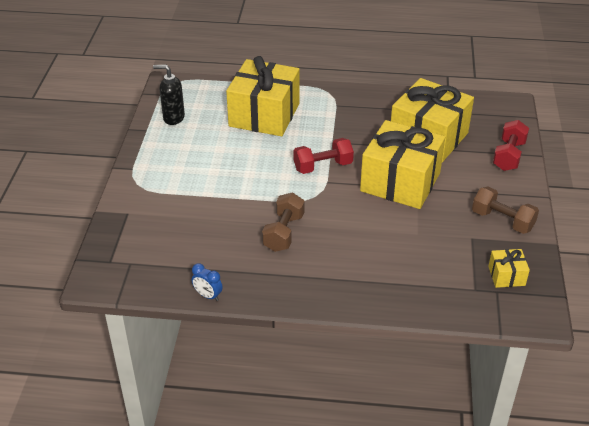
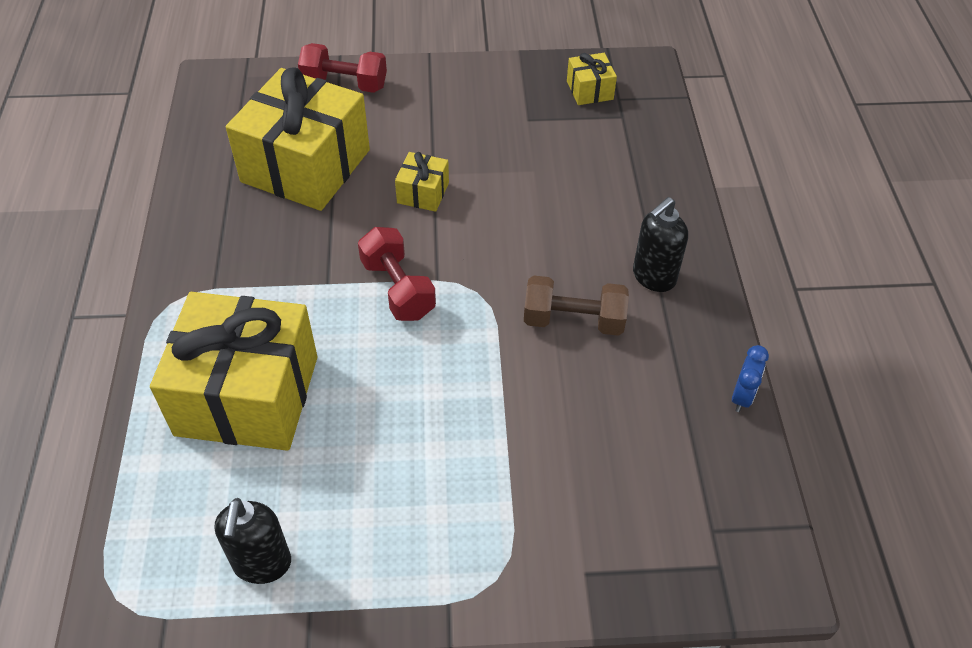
camera: 100 degrees left, 10 degrees up
(310, 275) = (653, 277): none -> black soap dispenser
(400, 182) = (423, 193): yellow gift -> yellow gift, size x0.43
(502, 220) = (487, 92): brown dumbbell -> none

